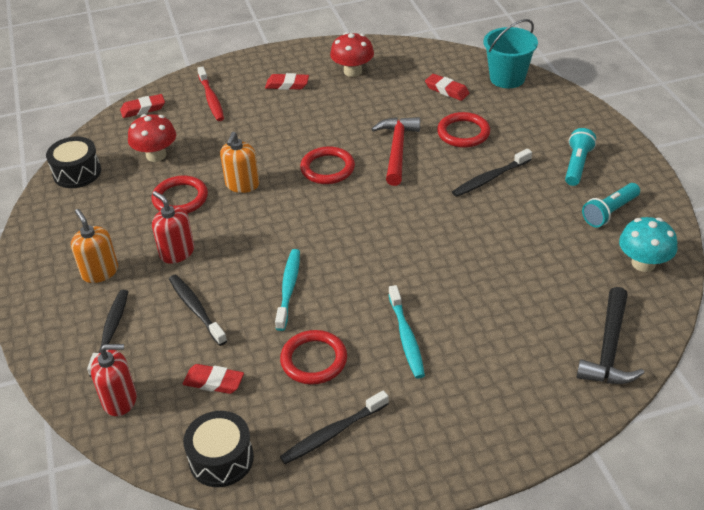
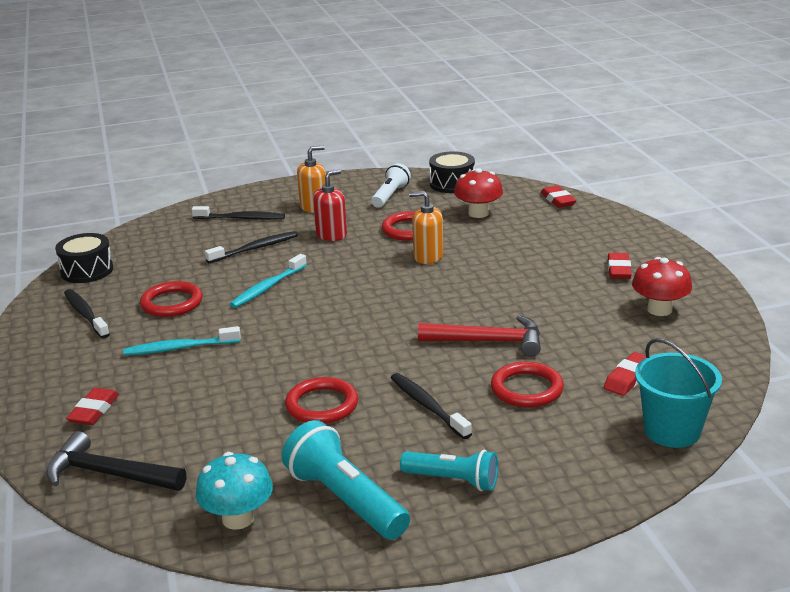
camera: 90 degrees right, 15 degrees down
(91, 215) = (390, 196): none -> white flashlight
(120, 400) = (166, 229): red soap dispenser -> none
(211, 99) = (581, 231): red toothbrush -> none
(214, 382) = (167, 262): red eraser -> red eraser (94, 411)
(288, 288) = (267, 287): turquoise toothbrush -> turquoise toothbrush turned 120 degrees clockwise
(327, 168) = (453, 300): red ring -> red ring (322, 405)
(610, 212) = (345, 500): turquoise flashlight -> turquoise flashlight, size x1.54

